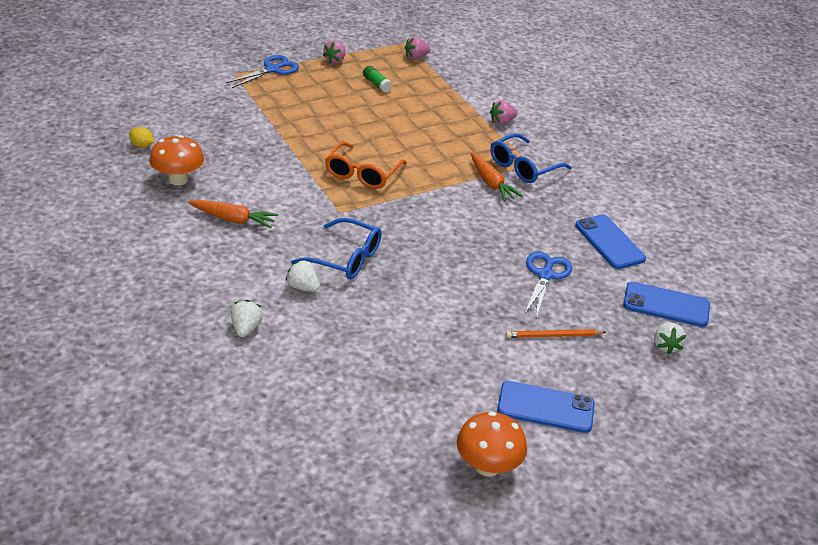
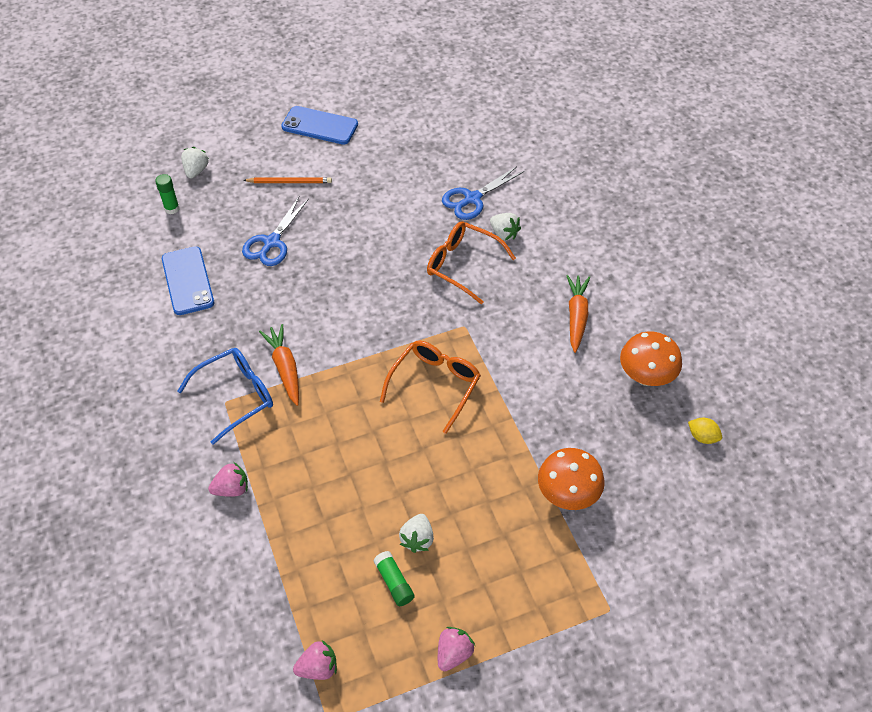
camera: 170 degrees left, 15 degrees up
(234, 219) = (576, 316): orange carrot -> orange carrot turned 75 degrees clockwise
(246, 328) = (552, 195): white strawberry -> white strawberry (417, 539)
(272, 69) = (553, 622): blue scissors -> blue scissors (472, 199)
(346, 258) = (462, 265): blue glasses -> orange glasses
(487, 466) = (376, 90): orange mushroom -> orange mushroom (567, 494)
(666, 305) = (172, 208): blue phone -> green glue stick

